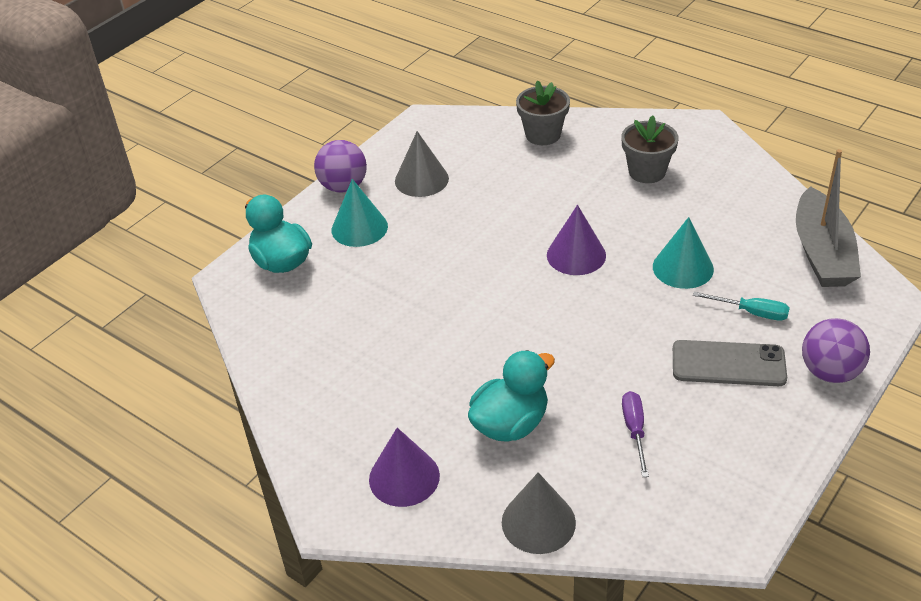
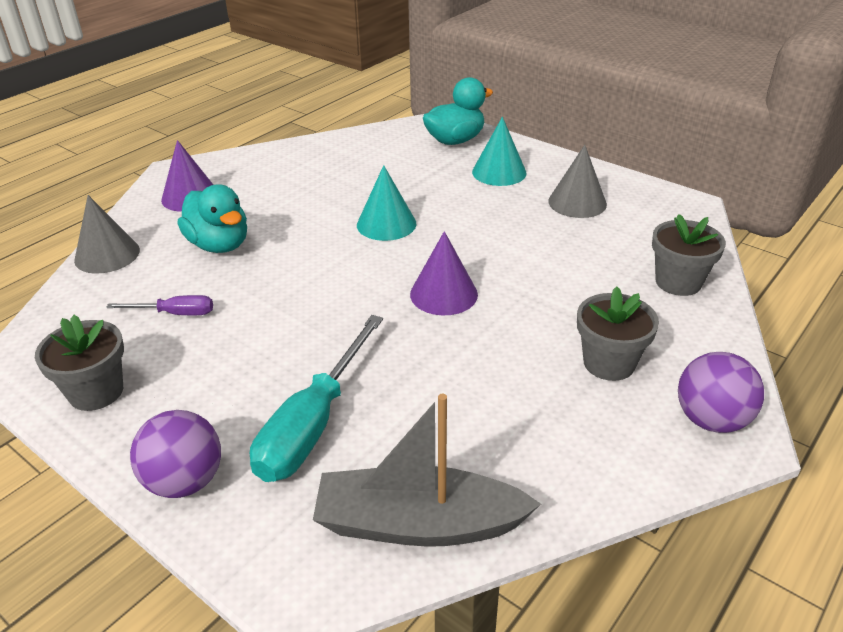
camera: 90 degrees right, 5 degrees down
(343, 186) = (562, 163): purple ball -> purple ball (711, 420)
(683, 268) = (408, 374): turquoise cone -> turquoise cone (386, 224)
(728, 364) = (235, 391): grey phone -> none
(751, 312) = (313, 424): turquoise screwdriver -> turquoise screwdriver, size x1.95
(755, 457) = (96, 392): none -> grey flower pot

